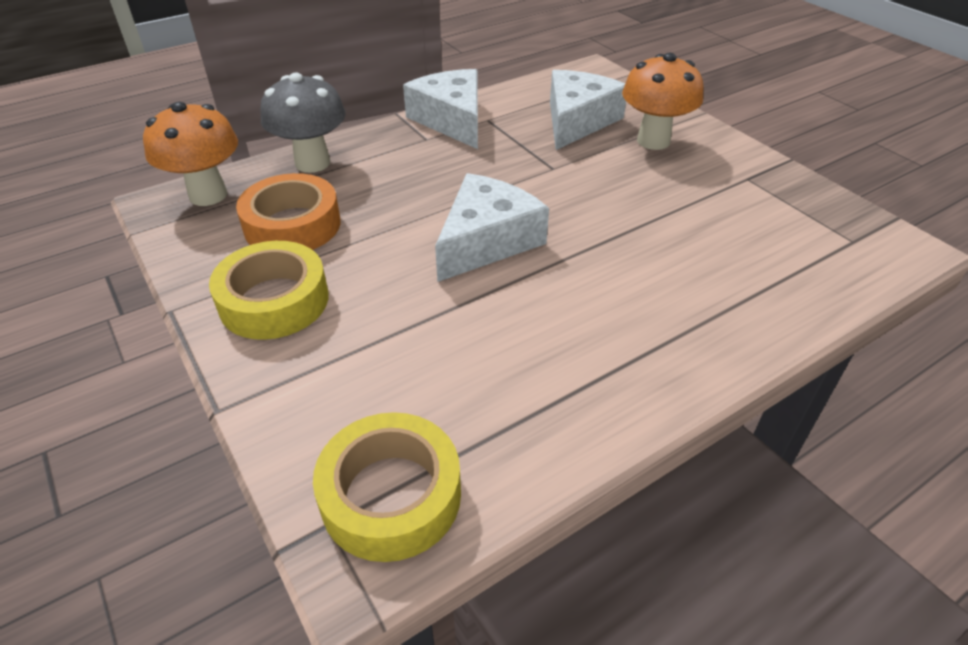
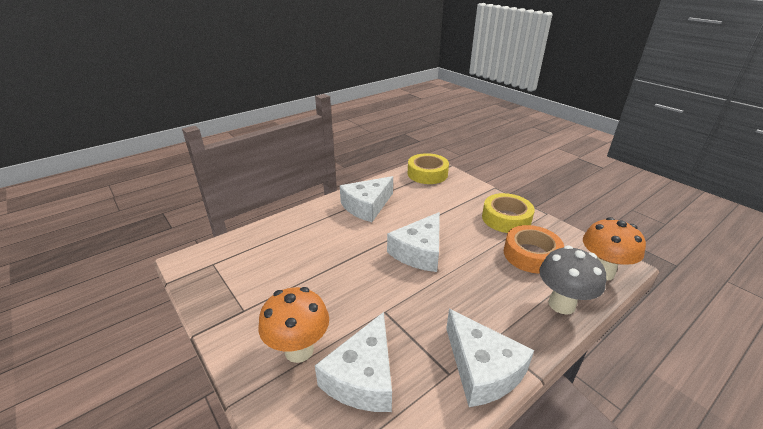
camera: 175 degrees right, 10 degrees down
(590, 358) = (367, 206): none -> white cheese

